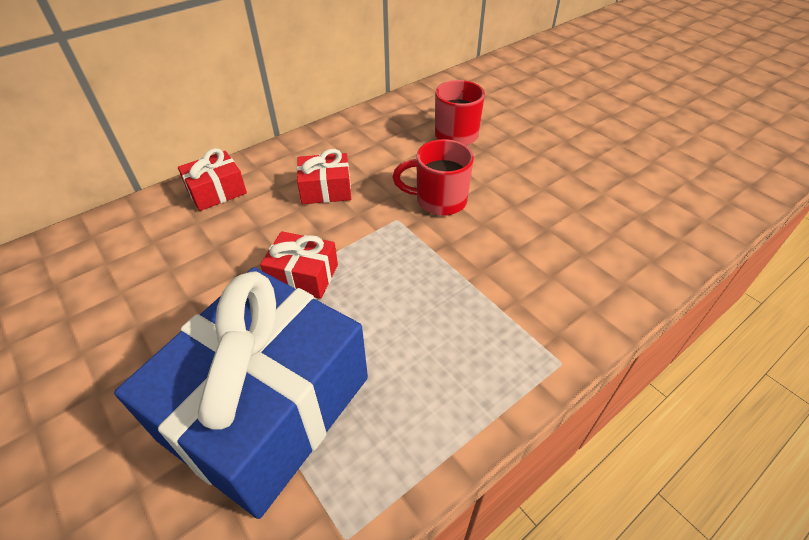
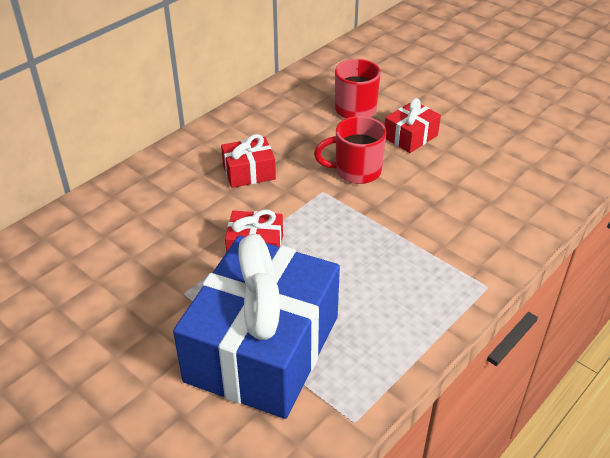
camera: 10 degrees left, 5 degrees down
(216, 191) = (145, 185): red gift -> red gift (410, 136)

